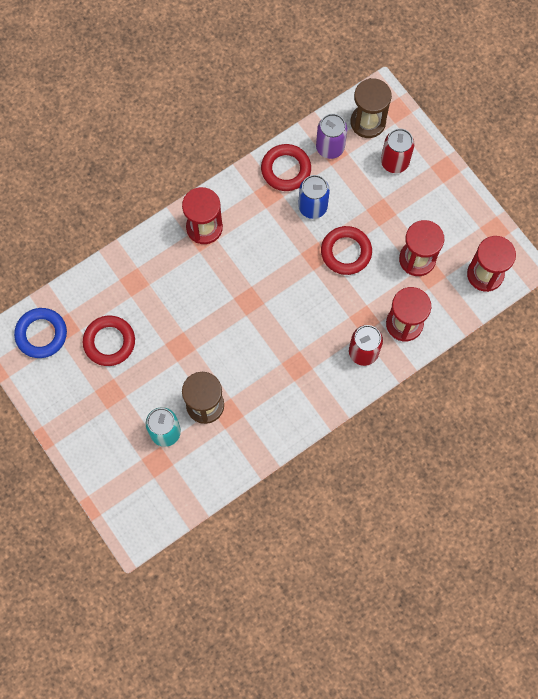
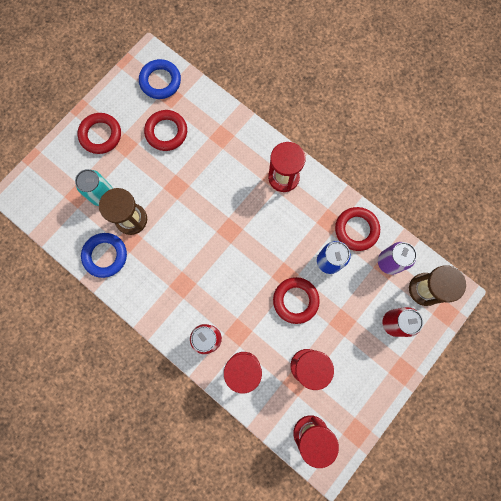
camera: 75 degrees right, 5 degrees up
(89, 419) = (101, 135): none -> red ring
(240, 443) = (105, 255): none -> blue ring

